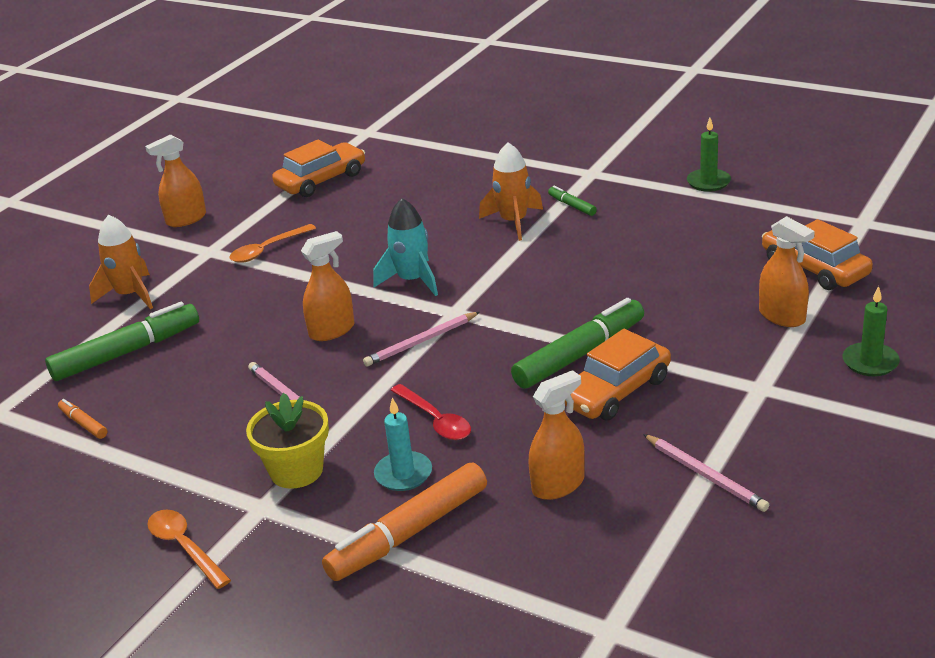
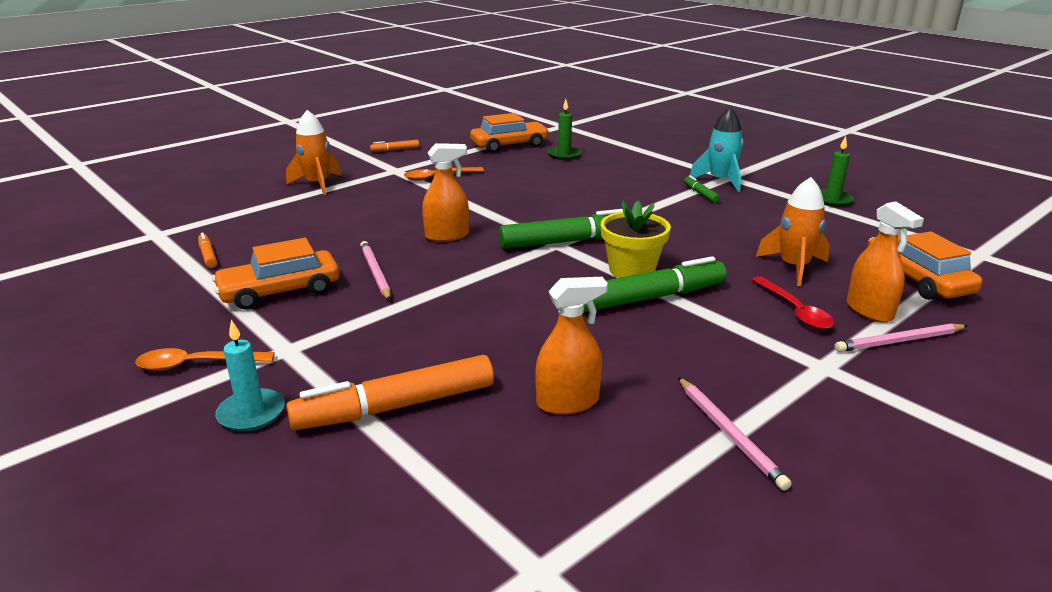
camera: 15 degrees right, 5 degrees down
(127, 352) = (282, 217): green marker -> green marker (568, 241)
(185, 547) = (197, 364): orange spoon -> orange spoon turned 75 degrees counterclockwise
(186, 219) = (395, 150): orange spray bottle -> orange marker
(296, 471) = (338, 328): yellow flower pot -> yellow flower pot (632, 270)
(403, 474) = (427, 354): turquoise candle -> turquoise candle (251, 413)
(412, 280) = (536, 216): turquoise rocket -> turquoise rocket (720, 181)
(421, 342) = (514, 258): pink pencil -> pink pencil (899, 341)
(435, 420) = (486, 318): red spoon -> red spoon (794, 310)
(514, 222) = (644, 195): orange rocket -> orange rocket (794, 267)
(615, 391) = (669, 335): orange car -> orange car (280, 291)
(870, 362) = (958, 371): green candle -> green candle (564, 155)

